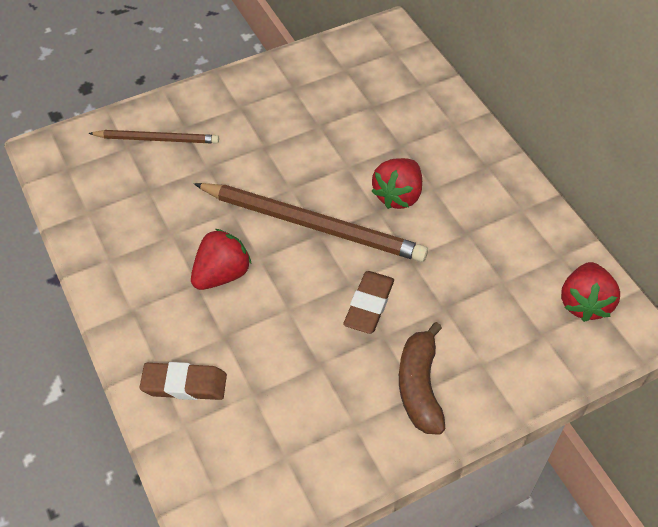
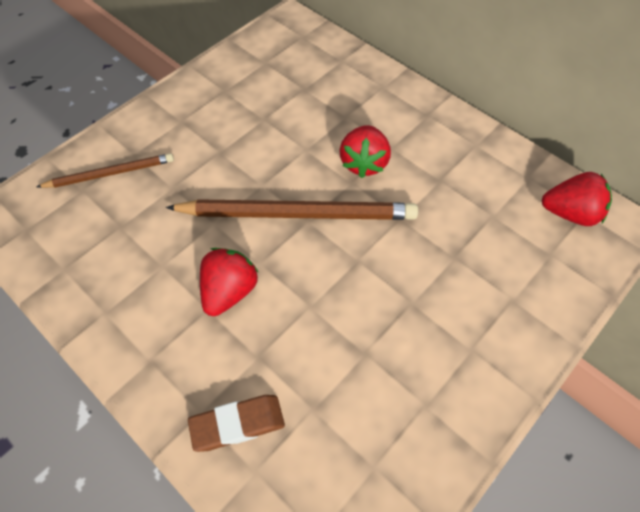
camera: 20 degrees left, 5 degrees up
(369, 305) = (385, 276): brown eraser -> none
(419, 387) = (469, 343): brown banana -> none
(584, 303) = (570, 213): red strawberry -> red strawberry turned 75 degrees counterclockwise

